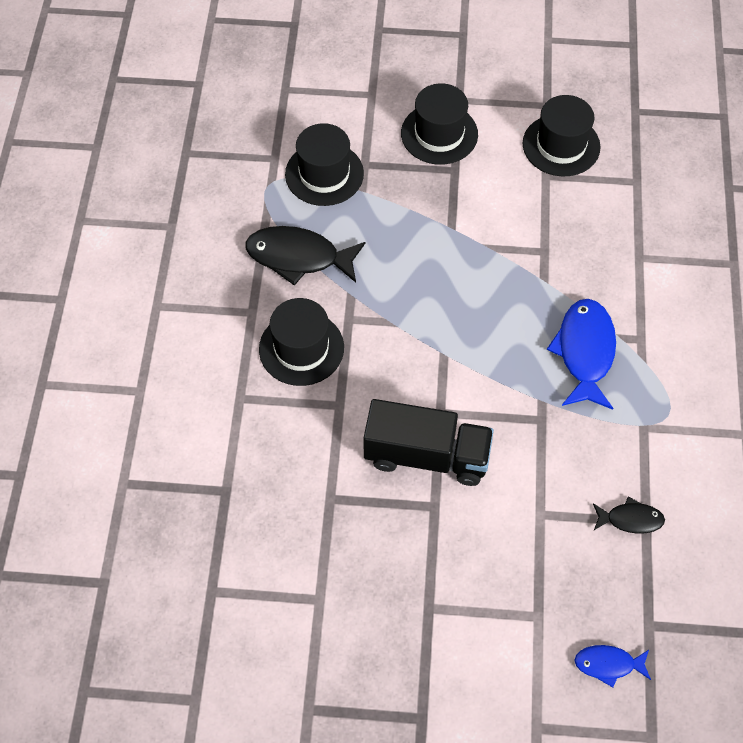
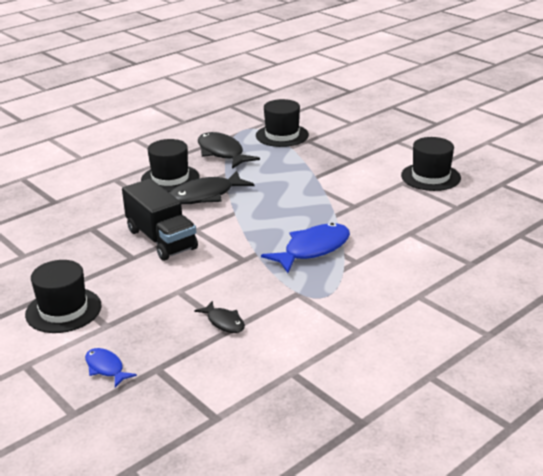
camera: 45 degrees right, 30 degrees down
(379, 348) = (205, 195): none -> black fish
(439, 134) = (365, 147): black hat -> black hat (63, 310)

